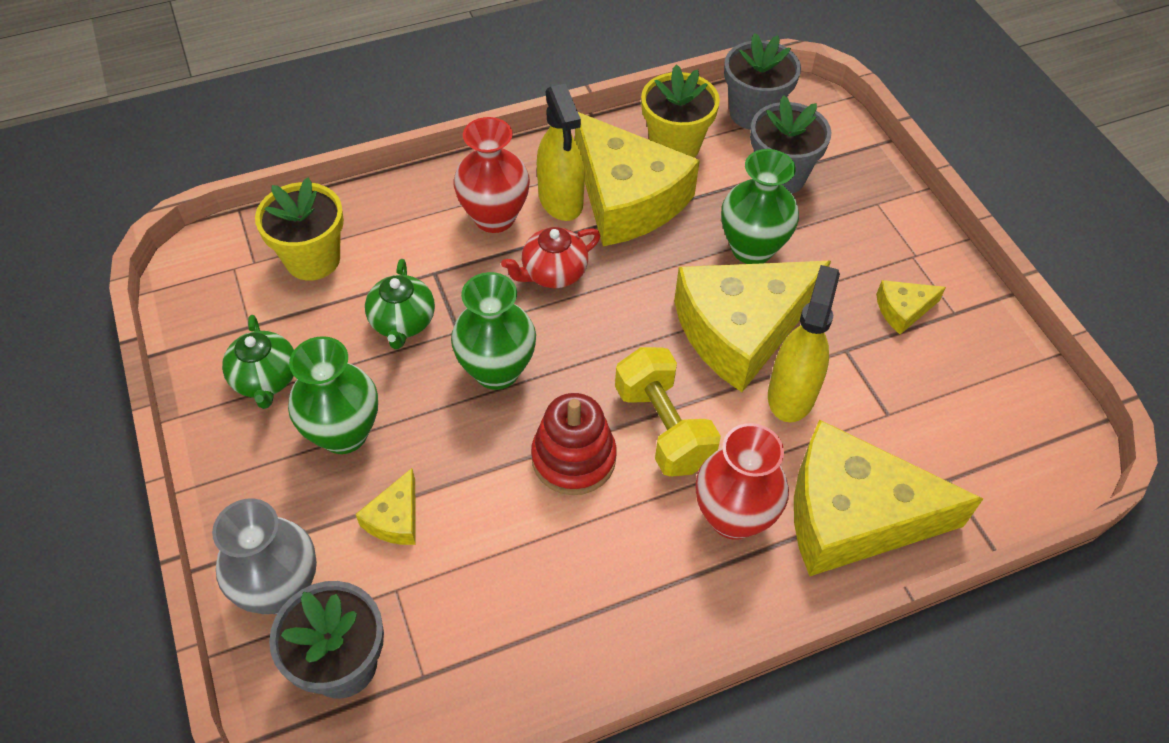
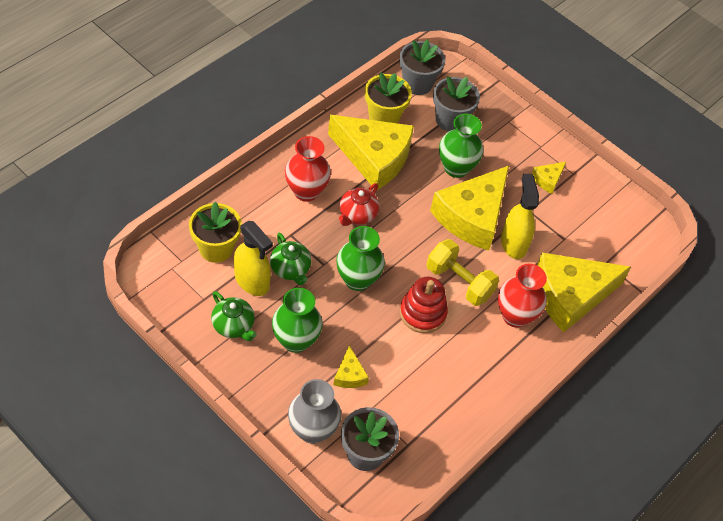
camera: 30 degrees left, 0 degrees up
(561, 200) = (337, 169): yellow spray bottle -> yellow spray bottle (252, 281)

